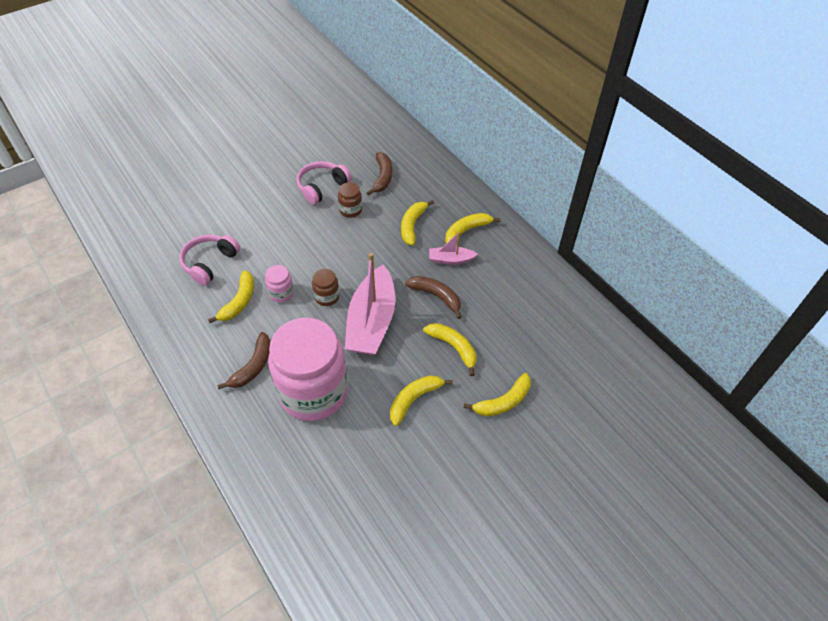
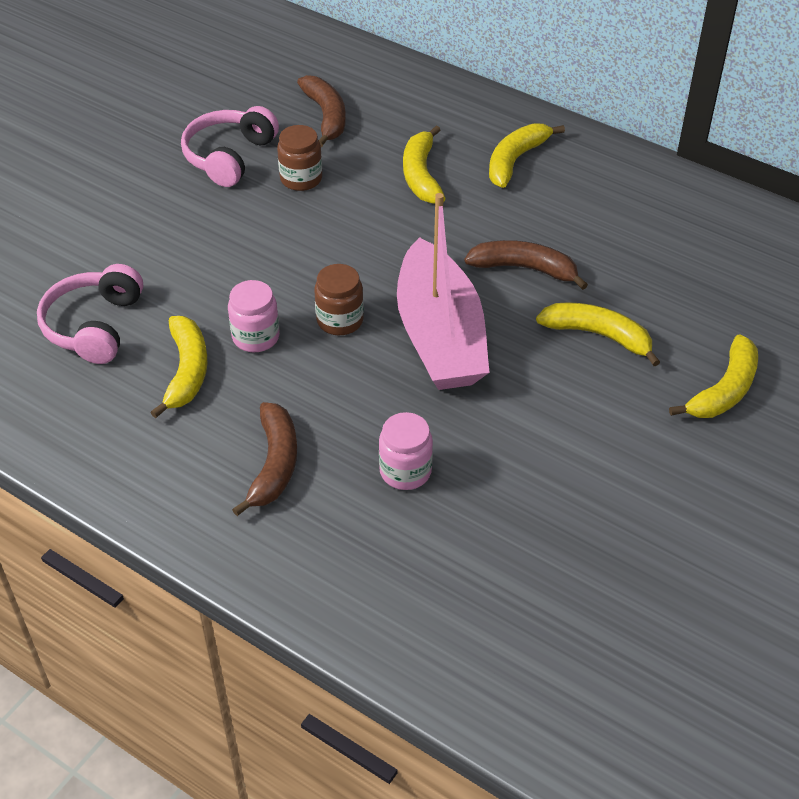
camera: 20 degrees left, 5 degrees down
(313, 392) = (405, 471): pink jar -> pink jar, size x0.40
(414, 399) = (581, 430): yellow banana -> none
(451, 259) = (515, 209): pink boat -> none

